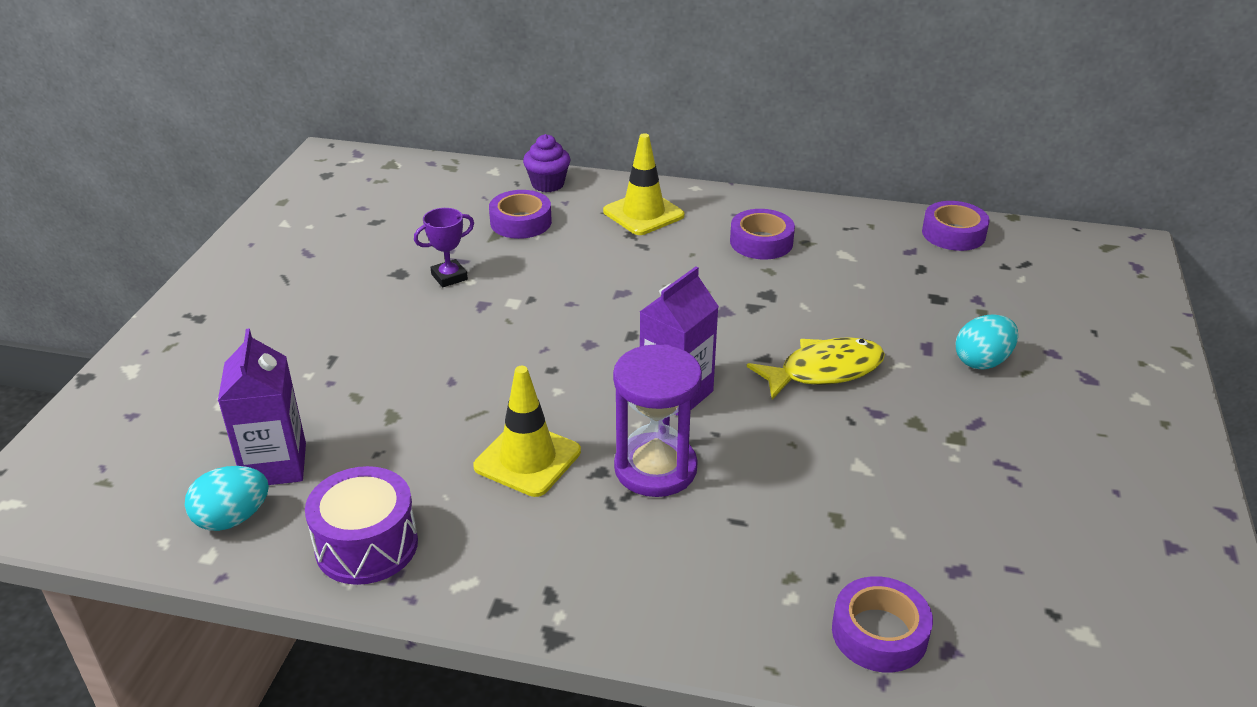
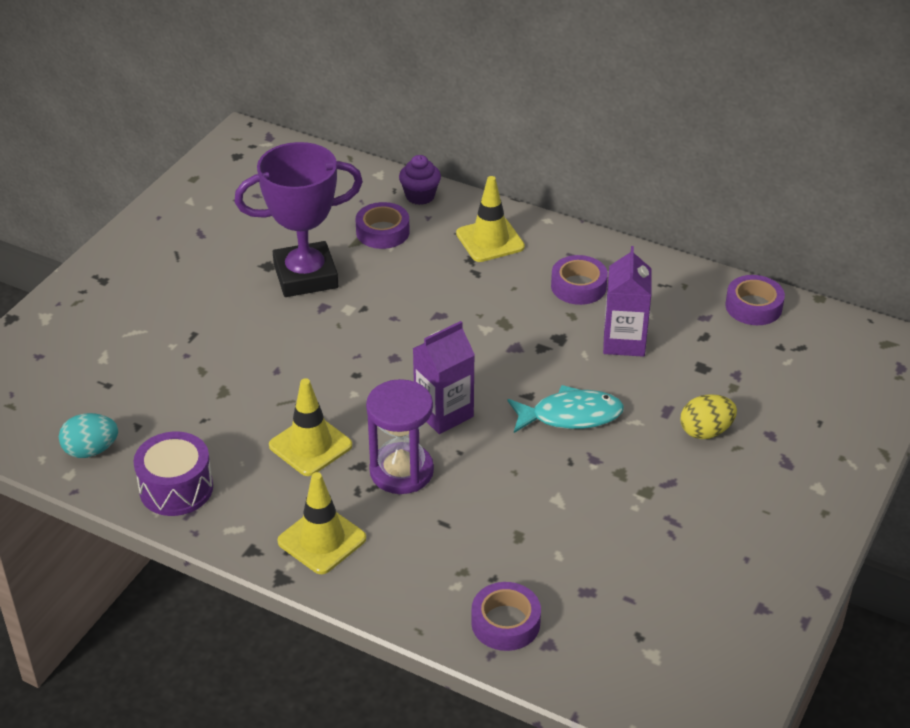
camera: 15 degrees right, 5 degrees up
(275, 465) = (129, 415): purple carton -> purple carton (624, 342)
(449, 277) = (306, 276): purple trophy -> purple trophy, size x2.35
(589, 574) = (322, 540): none -> yellow traffic cone
(824, 371) = (570, 416): yellow fish -> turquoise fish
(982, 361) = (705, 431): turquoise egg -> yellow egg

